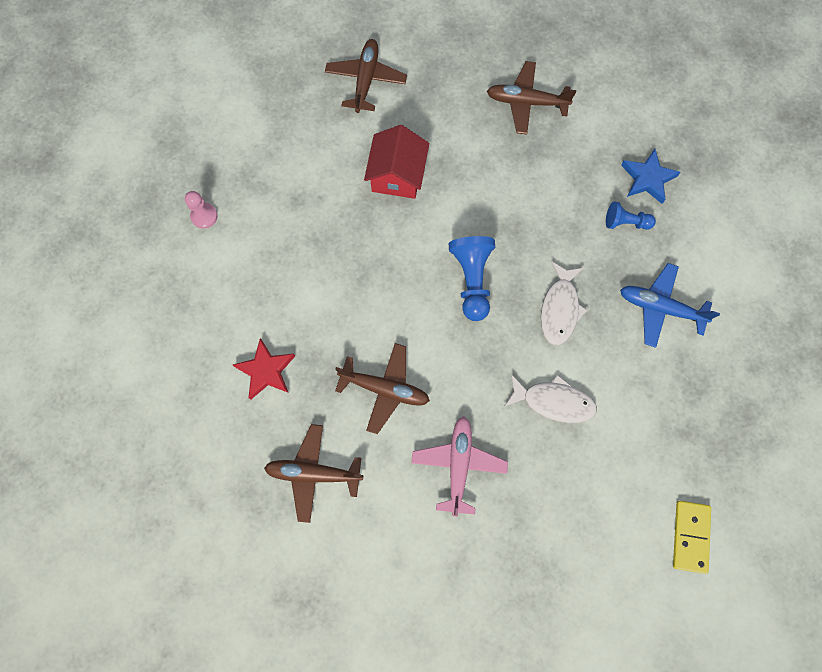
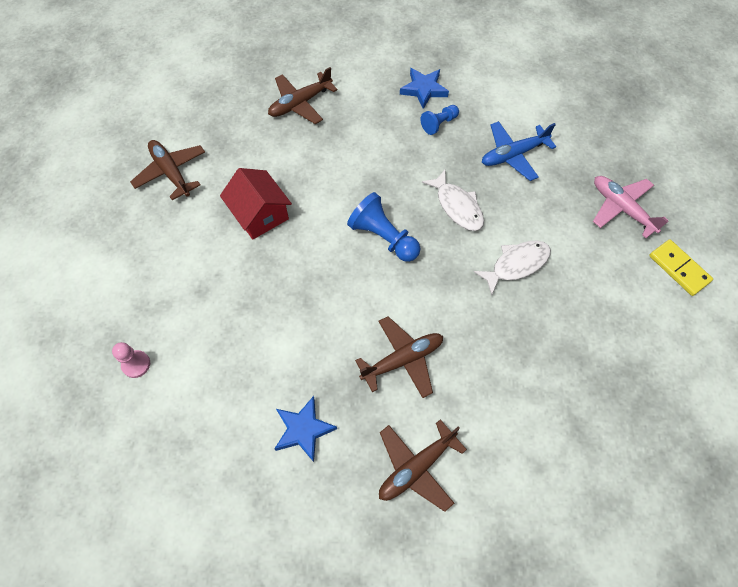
camera: 45 degrees left, 10 degrees down
(266, 371) = (303, 430): red star -> blue star
(458, 464) = (504, 361): pink plane -> pink plane (621, 208)

